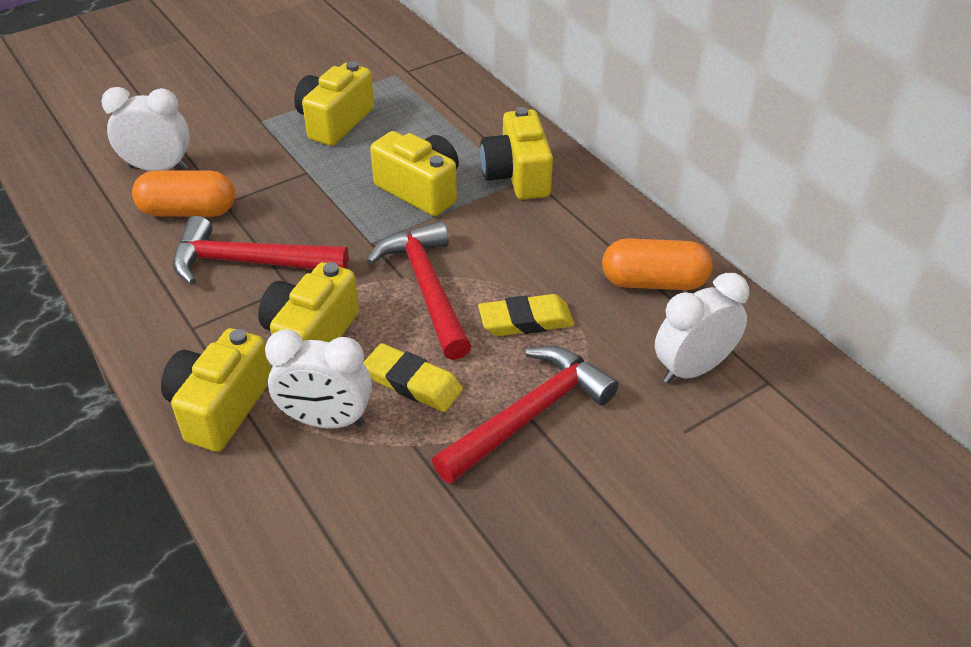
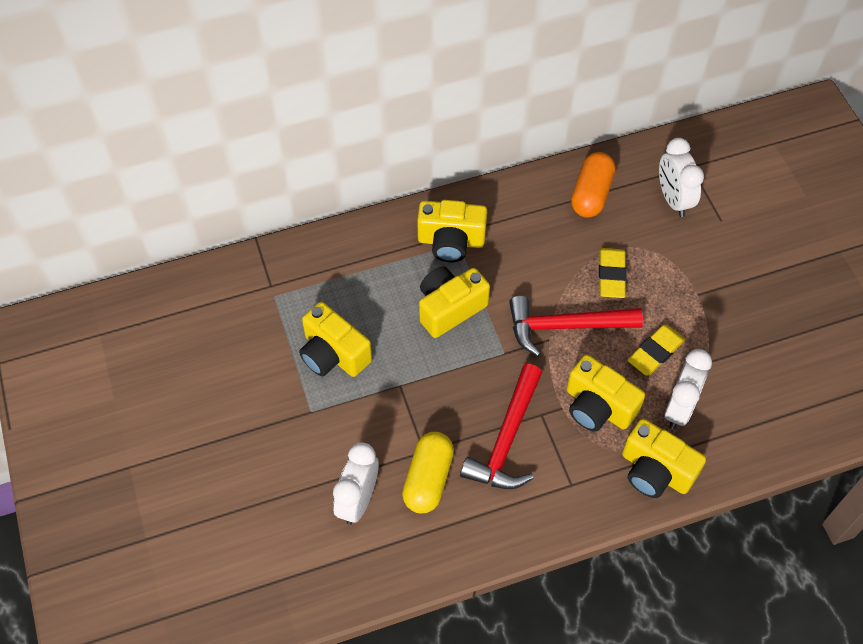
camera: 75 degrees left, 15 degrees up
(188, 211) = (428, 479): orange capsule -> yellow capsule
(529, 415) = (695, 294): red hammer -> none

